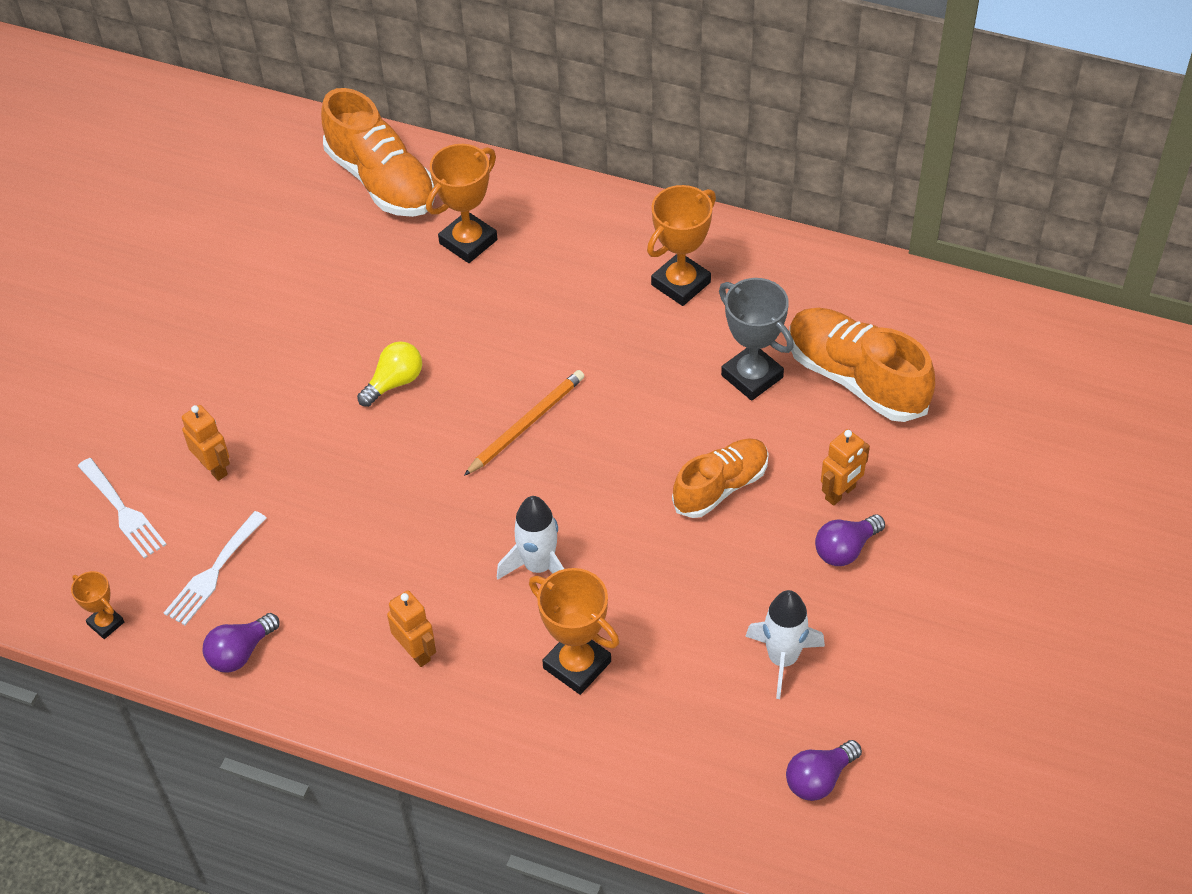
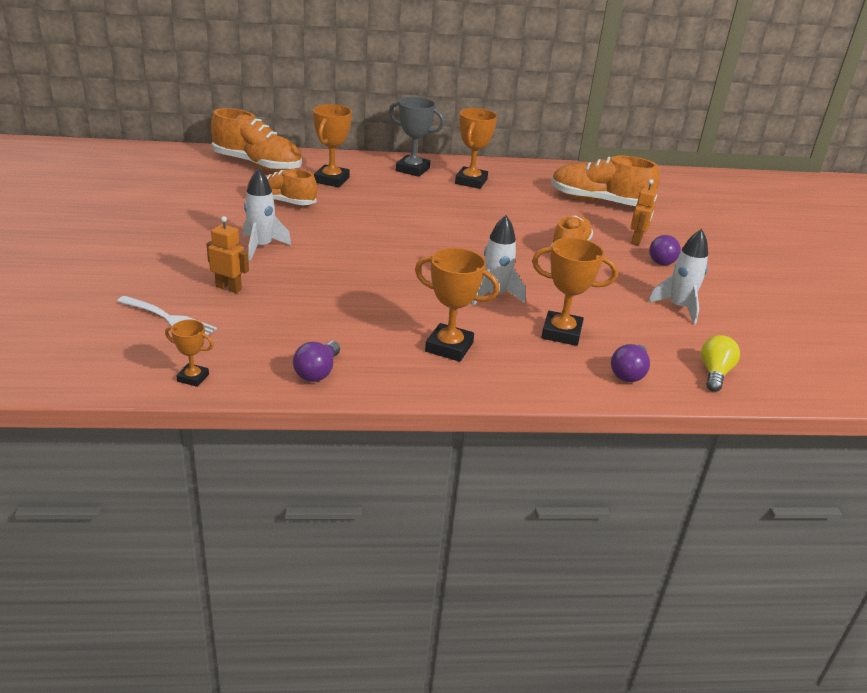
camera: 30 degrees left, 20 degrees down
(213, 573) = (265, 336): white fork -> none
(293, 389) = (261, 247): none -> white rocket
(369, 286) = (281, 202): none -> orange shoe
(394, 382) = (330, 235): yellow light bulb -> yellow light bulb (714, 373)
(416, 652) = (449, 347): orange robot -> orange trophy
(526, 424) = (431, 240): orange pencil -> none
(752, 376) = (544, 207): grey trophy -> grey trophy (412, 169)
(819, 779) = (756, 353): purple light bulb -> purple light bulb (629, 373)

